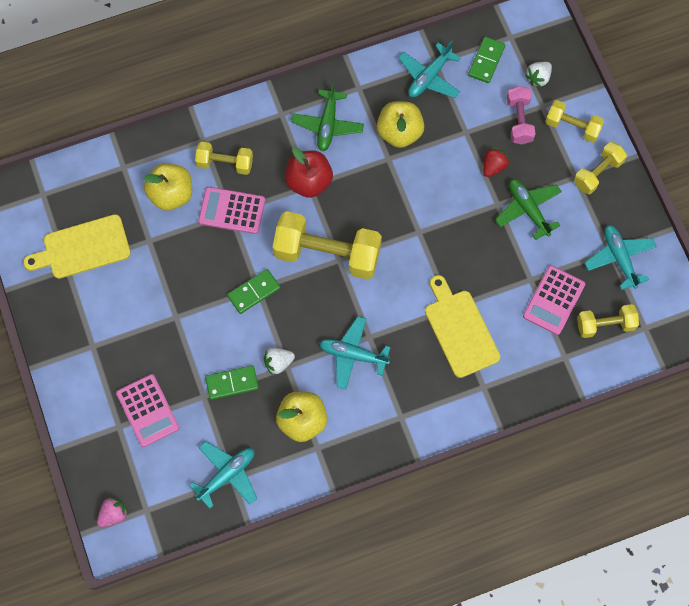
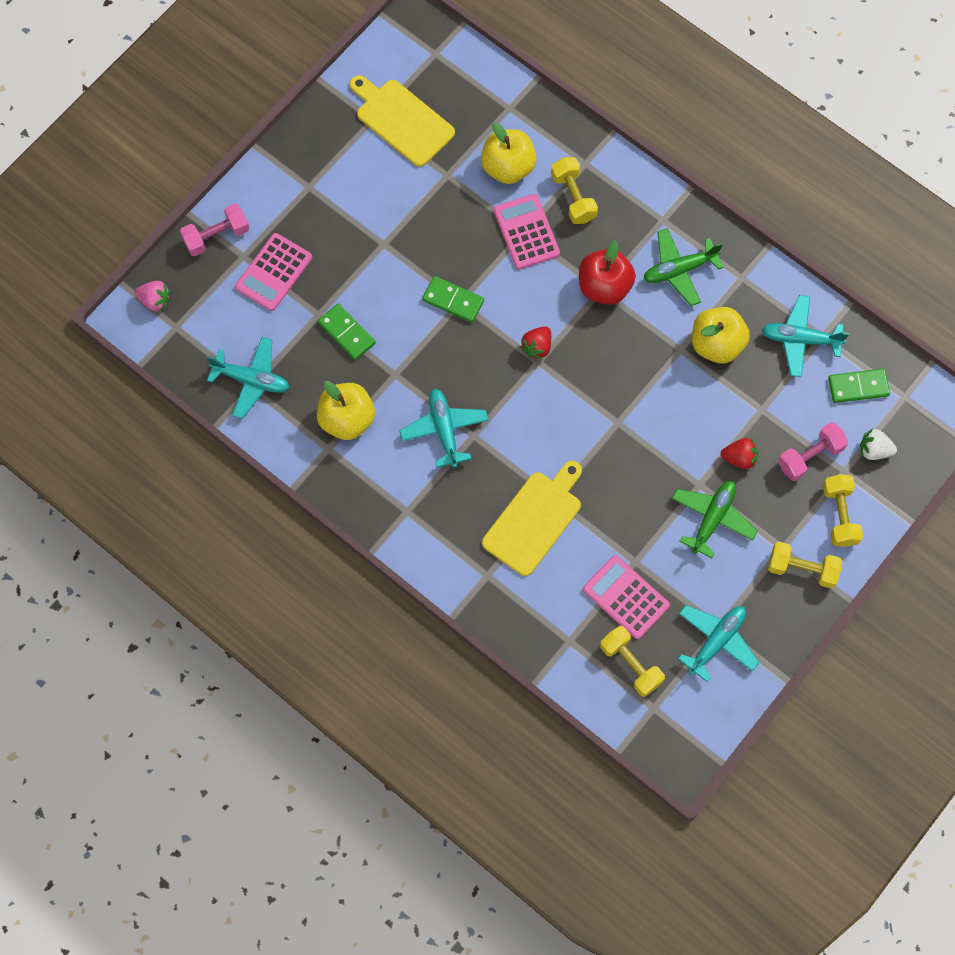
camera: 60 degrees right, 0 degrees up
(89, 438) = (216, 236): none -> pink dumbbell
(278, 363) = (393, 364): white strawberry -> none
(327, 254) = (537, 347): yellow dumbbell -> red strawberry
(554, 300) = (626, 597): pink calculator -> pink calculator turned 45 degrees clockwise

